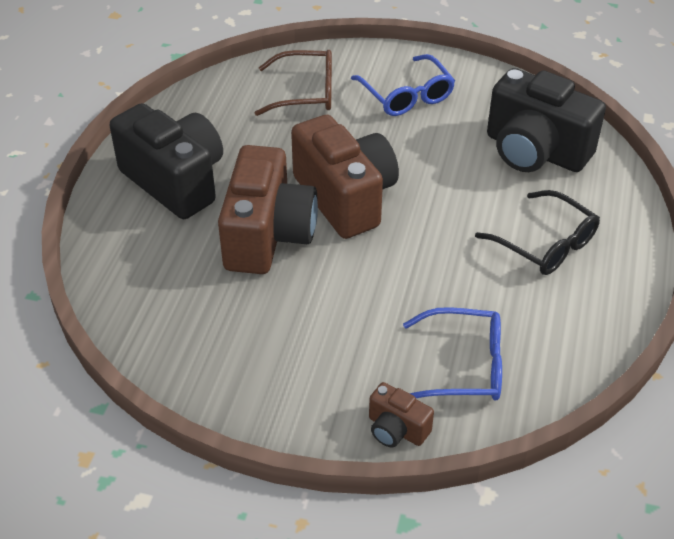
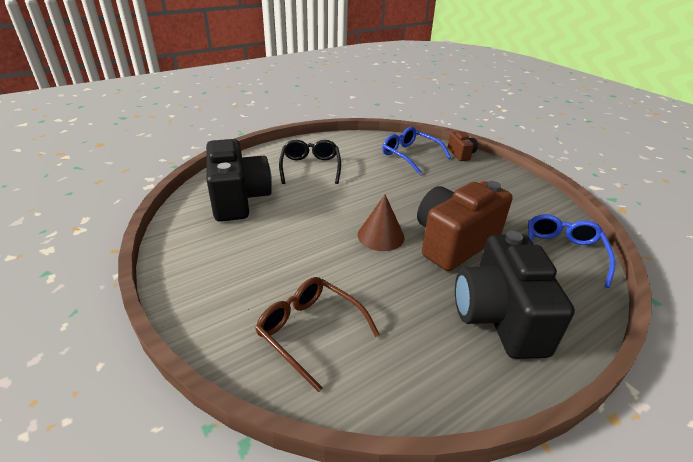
camera: 140 degrees left, 10 degrees down
(345, 198) = (381, 236): brown camera -> brown cone
(406, 95) = (242, 276): blue glasses -> blue glasses (562, 253)

